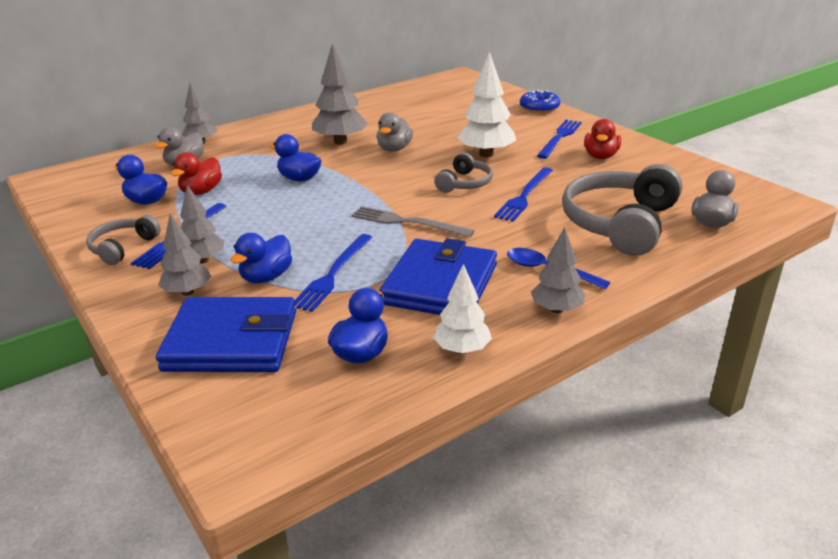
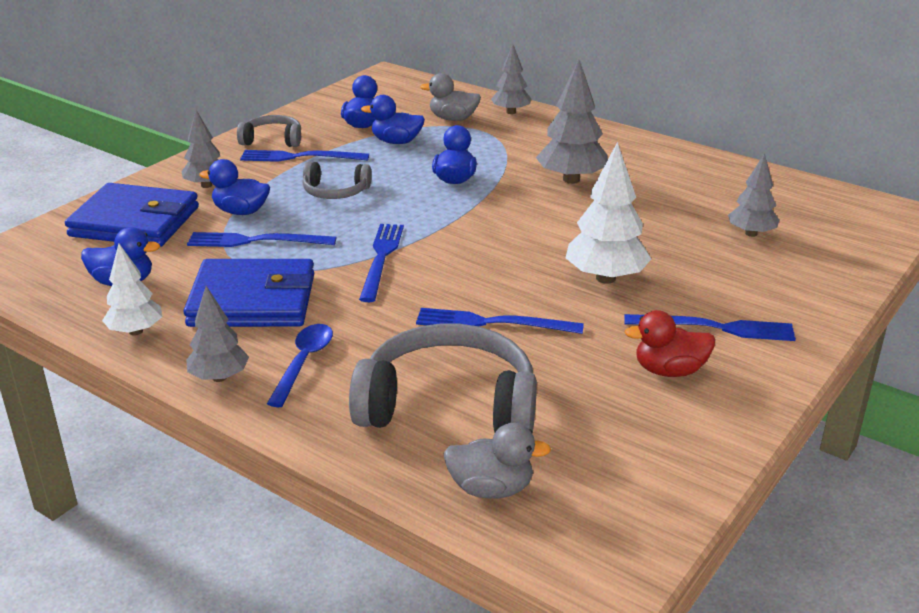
camera: 70 degrees right, 0 degrees up
(201, 191) = (396, 142): red duck -> blue duck
(203, 260) = (262, 177): grey tree -> grey tree (751, 233)
(231, 341) = (135, 222): blue wallet -> blue wallet turned 60 degrees counterclockwise
(394, 149) = (575, 215): grey duck -> none
(407, 222) = (381, 258): grey fork -> blue fork
(464, 183) = (504, 277): grey headphones -> grey headphones (335, 192)
(539, 108) = (825, 296): blue donut -> none

